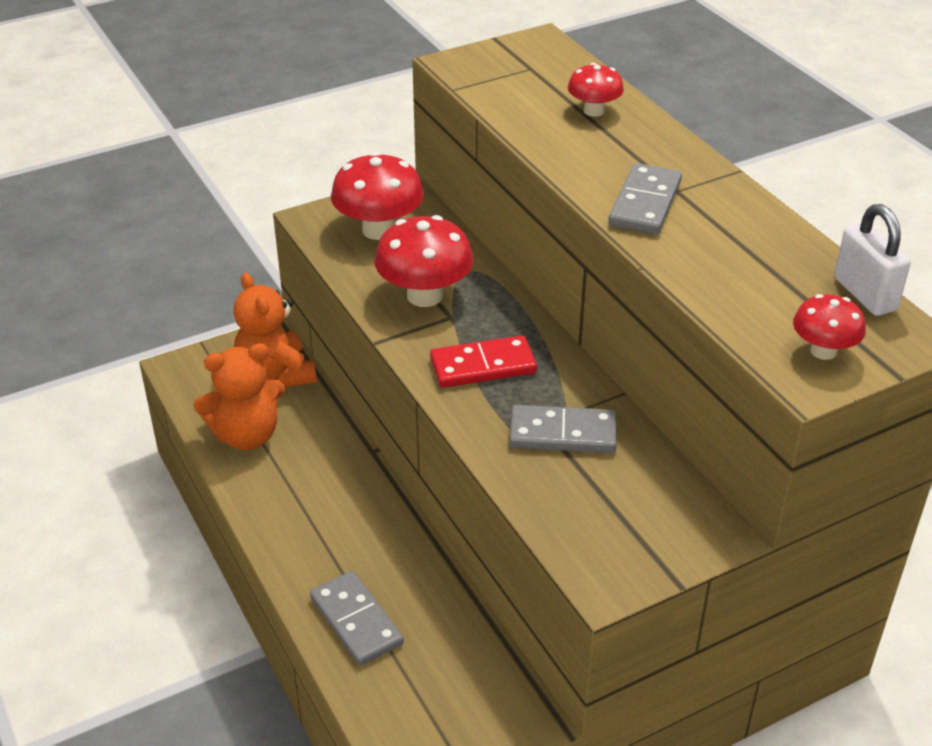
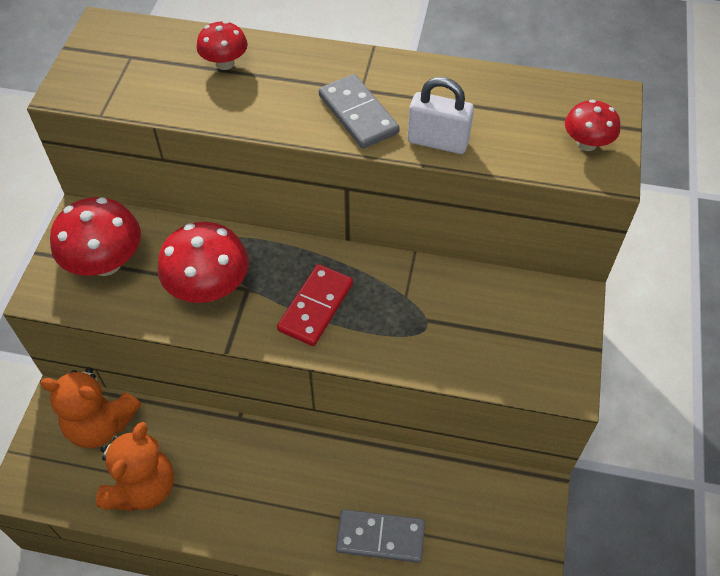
camera: 50 degrees left, 15 degrees up
(562, 433) = (421, 311): grey domino -> none
(864, 294) = (553, 86): white padlock -> white padlock (437, 142)

